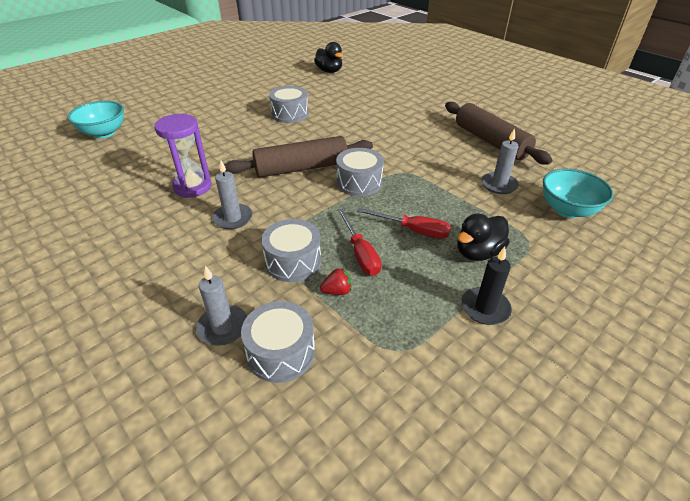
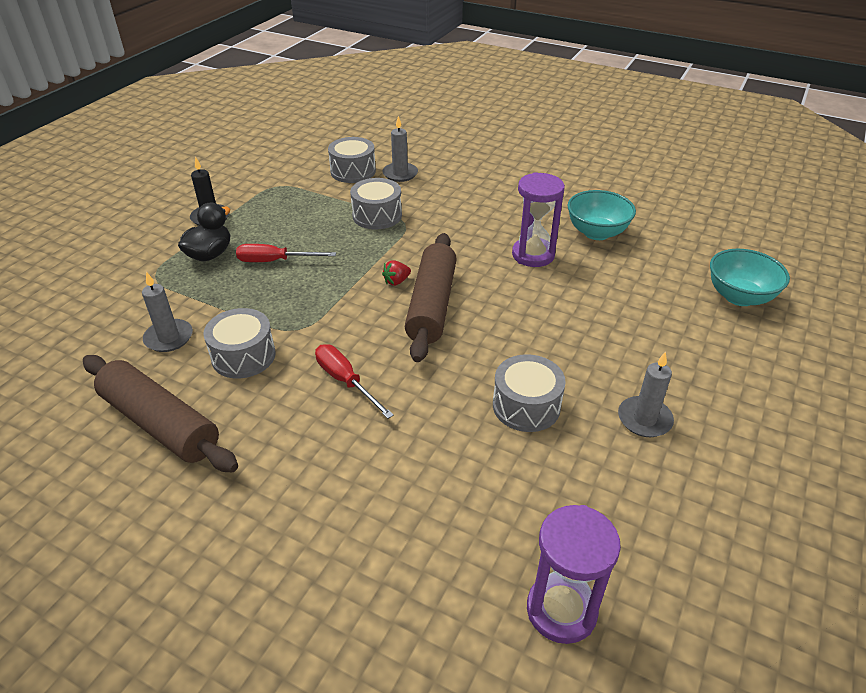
camera: 160 degrees right, 0 degrees up
(233, 218) = (459, 235): grey candle -> grey candle (644, 419)
(301, 168) = (432, 305): brown rolling pin -> brown rolling pin turned 45 degrees counterclockwise
(329, 71) = (561, 610): black duck -> purple hourglass
(337, 291) = (330, 205): red strawberry -> red strawberry (396, 281)
(359, 182) = (350, 301): grey drum -> grey drum (243, 356)
(360, 253) = (321, 232): red screwdriver -> red screwdriver (346, 381)
(567, 210) = (92, 320): turquoise bowl -> turquoise bowl (596, 233)

